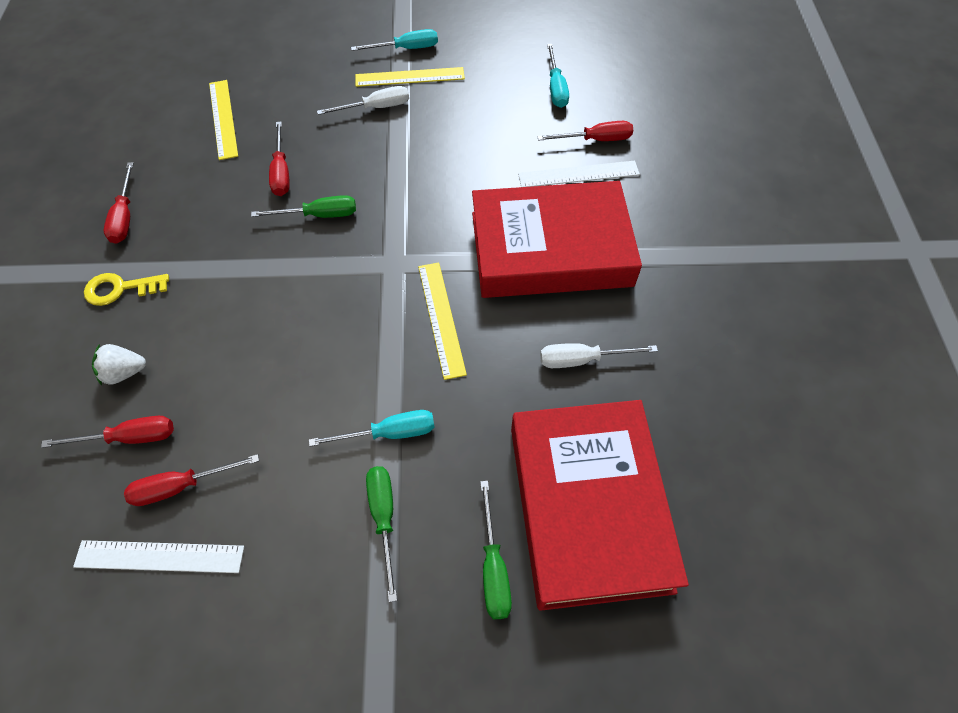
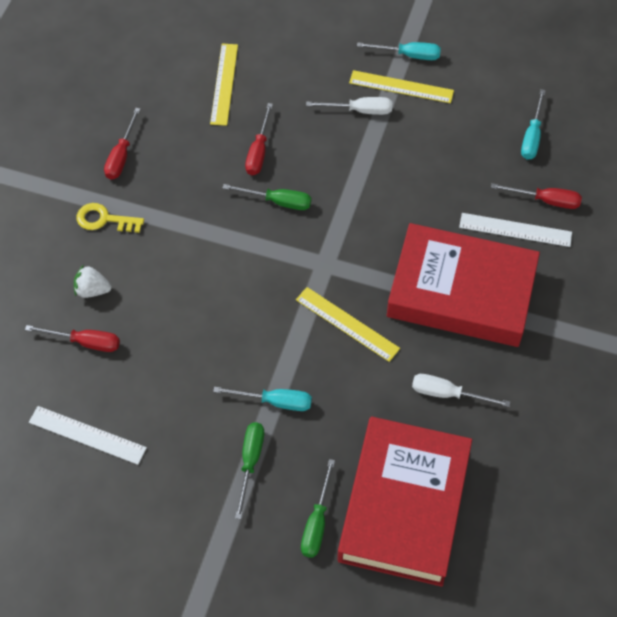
camera: 20 degrees right, 0 degrees up
(181, 486) = (113, 390): red screwdriver -> none
(441, 318) = (347, 323): yellow ruler -> yellow ruler turned 60 degrees counterclockwise

